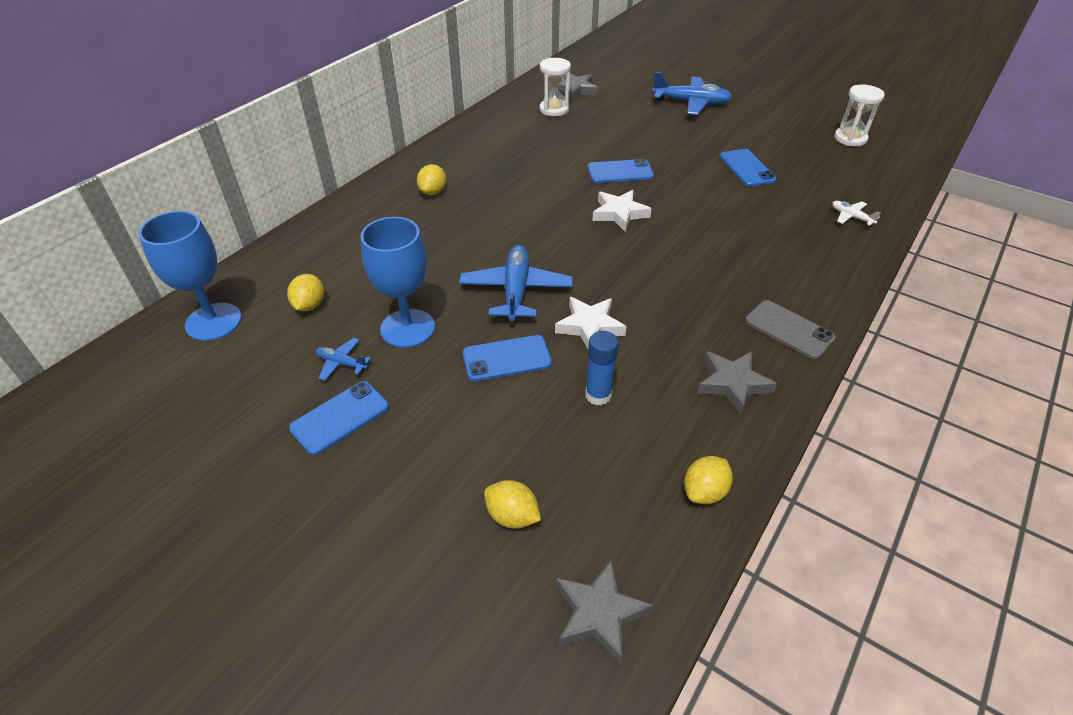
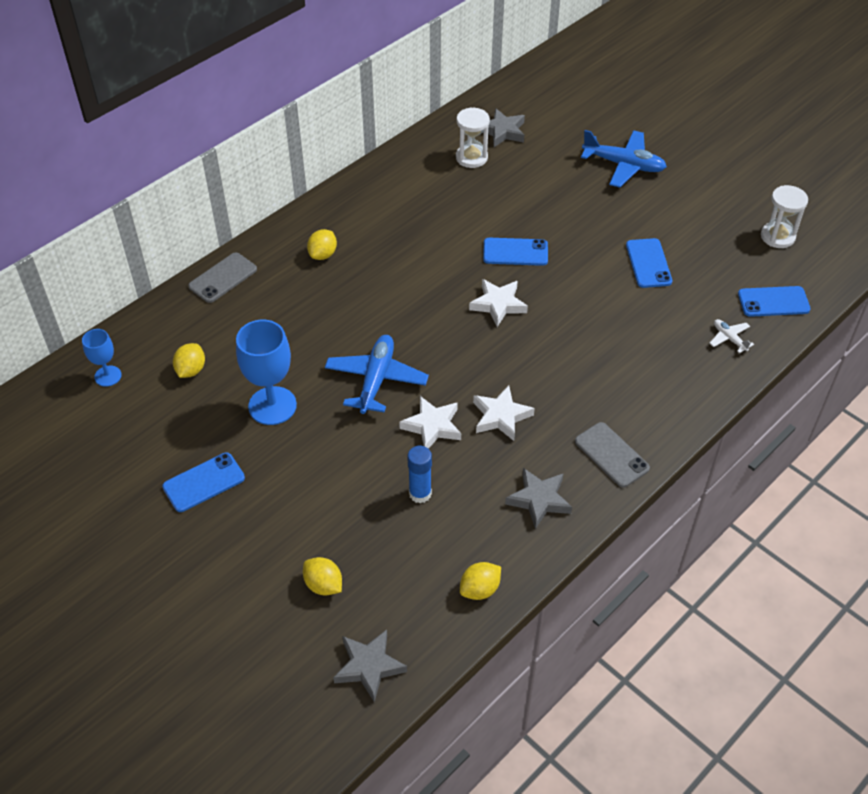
camera: 10 degrees right, 5 degrees up
(213, 322) = (108, 376): blue goblet -> blue goblet, size x0.56
(333, 220) = (223, 278): none -> grey phone
(341, 363) = (211, 432): blue plane -> none
(507, 358) = (351, 448): blue phone -> blue phone (773, 302)
(659, 308) = (501, 416): none -> white star

